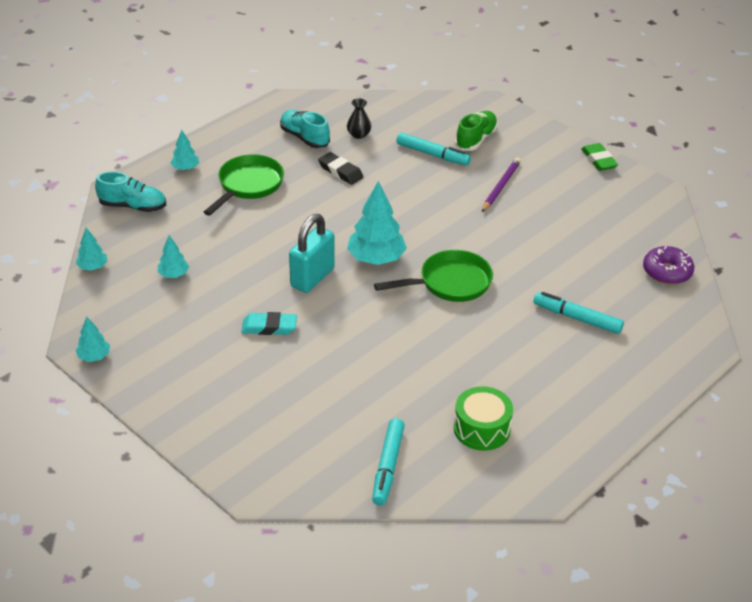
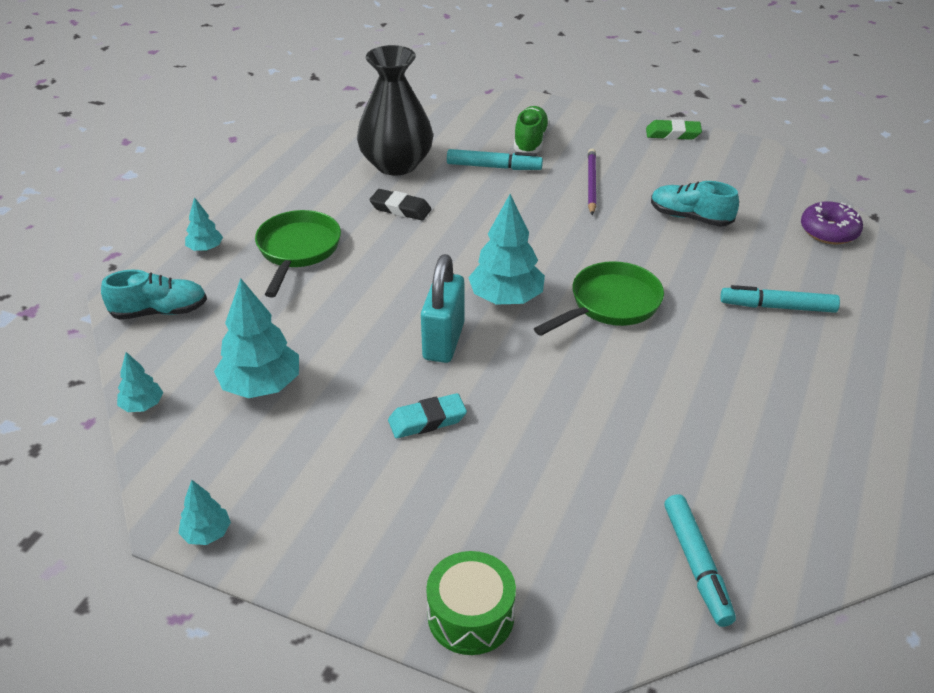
camera: 20 degrees left, 0 degrees up
(173, 274) = (261, 386): turquoise tree -> turquoise tree, size x1.90
(304, 138) = (334, 181): turquoise shoe -> turquoise shoe (690, 217)
(358, 134) = (396, 164): black vase -> black vase, size x2.48
(481, 429) = (772, 475): green drum -> green drum (471, 616)
(598, 160) = (673, 134): green eraser -> green eraser turned 45 degrees counterclockwise

